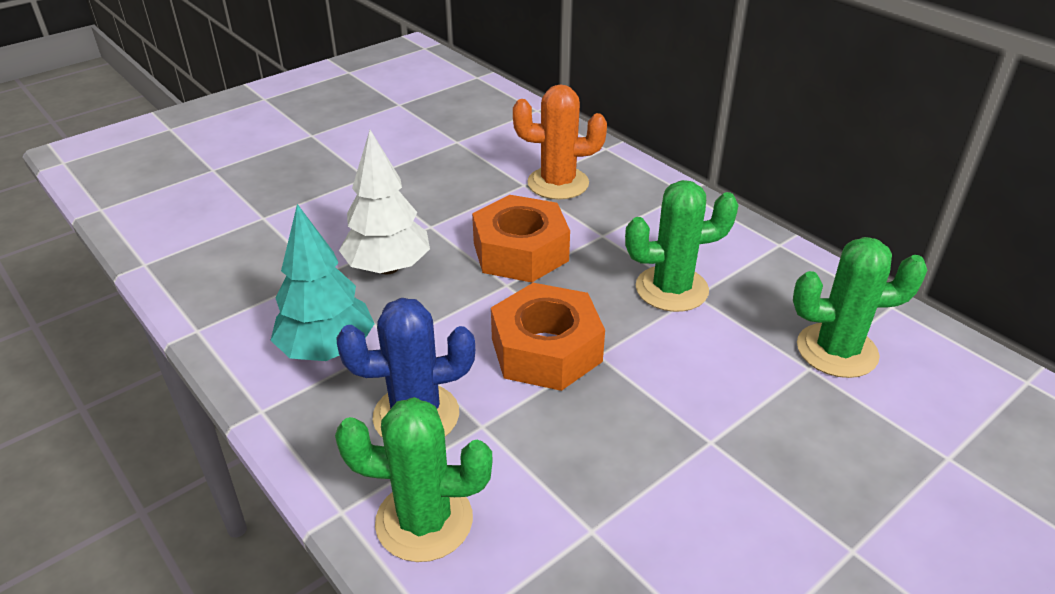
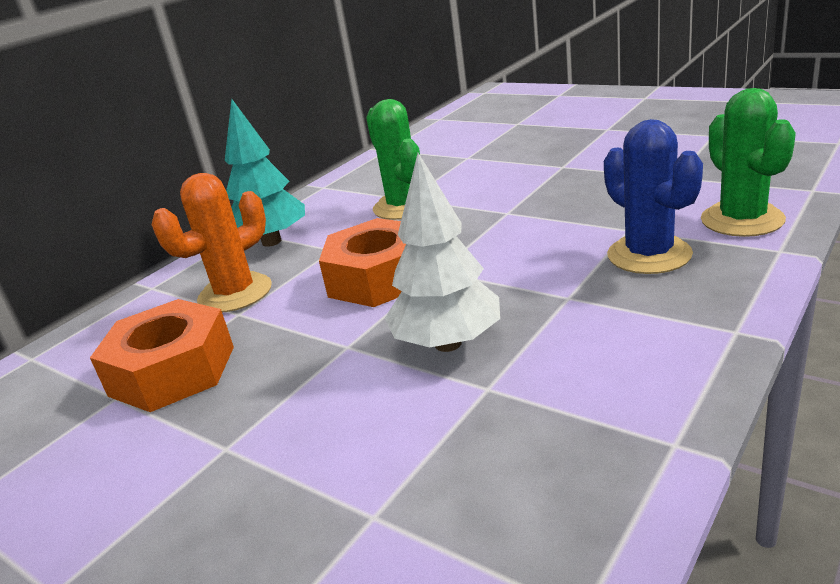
camera: 100 degrees left, 10 degrees down
(327, 350) = (614, 328): turquoise tree -> turquoise tree (271, 241)
(546, 350) = (518, 230): orange nut -> orange nut (172, 371)
(558, 183) = (235, 293): orange cactus -> orange cactus turned 60 degrees clockwise
(836, 351) = (444, 154): green cactus -> none

